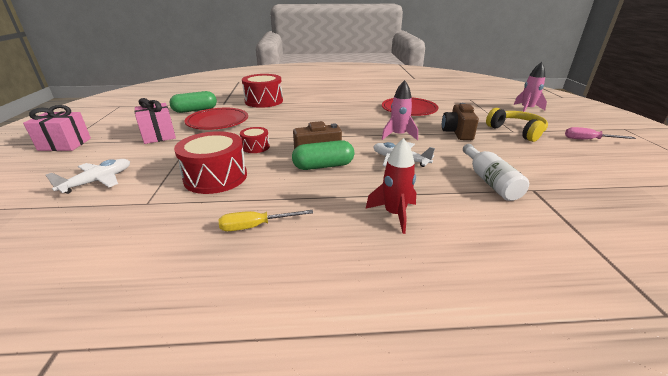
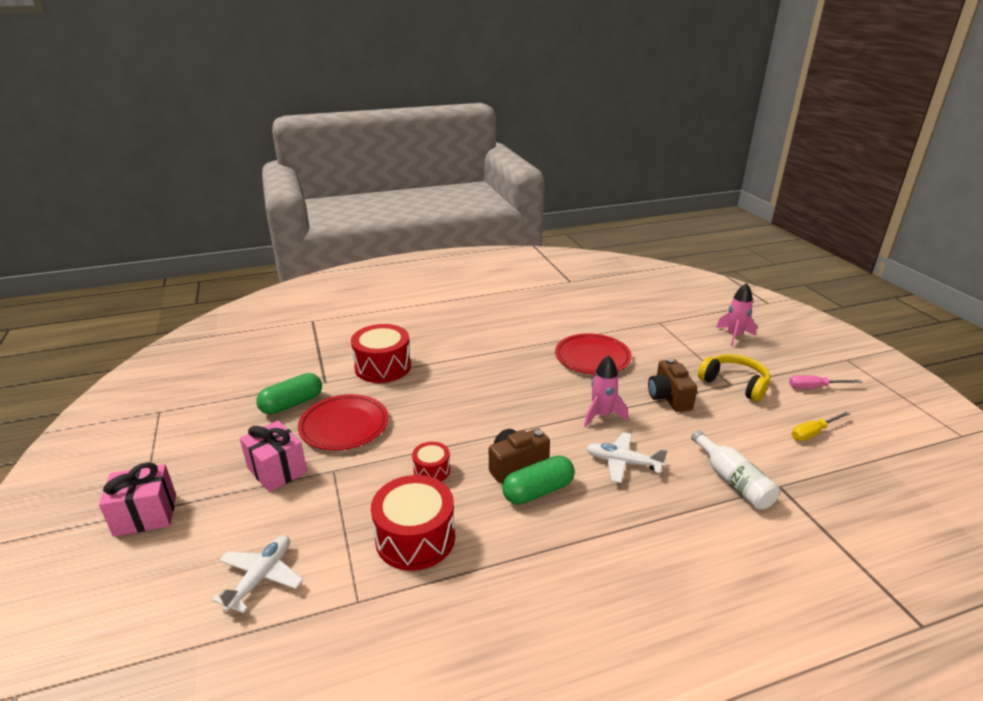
camera: 15 degrees left, 0 degrees up
(256, 226) = (514, 608): yellow screwdriver -> yellow screwdriver (813, 433)
(394, 214) = (654, 555): red rocket -> none

